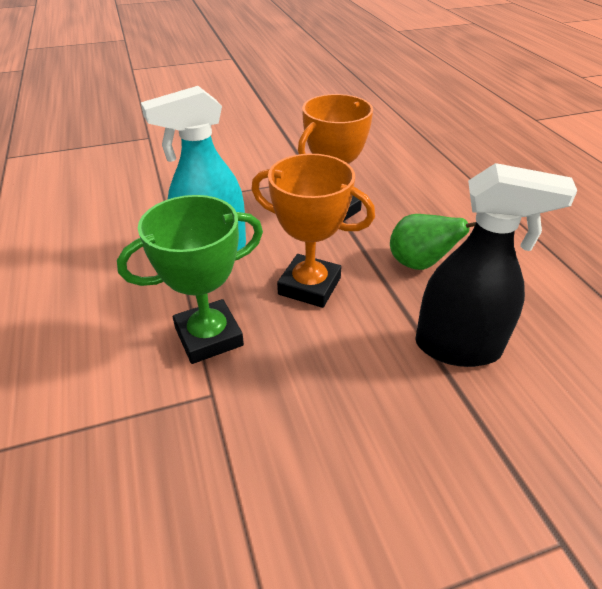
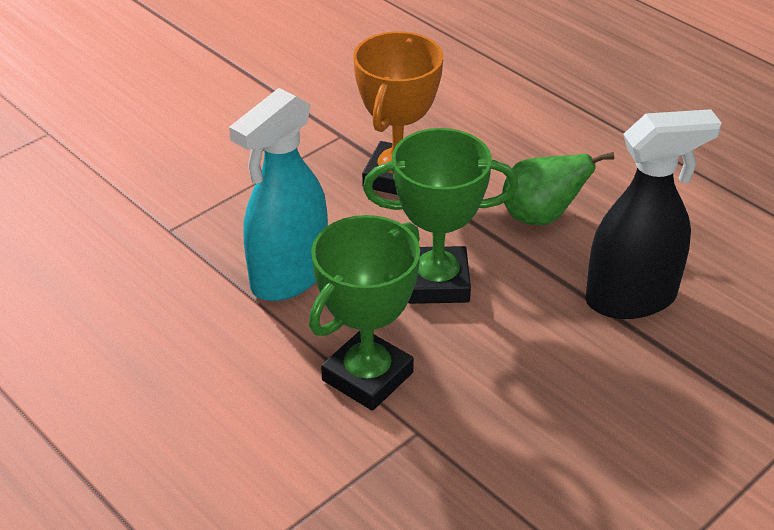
camera: 25 degrees left, 0 degrees up
(309, 286) = (437, 282): orange trophy -> green trophy

